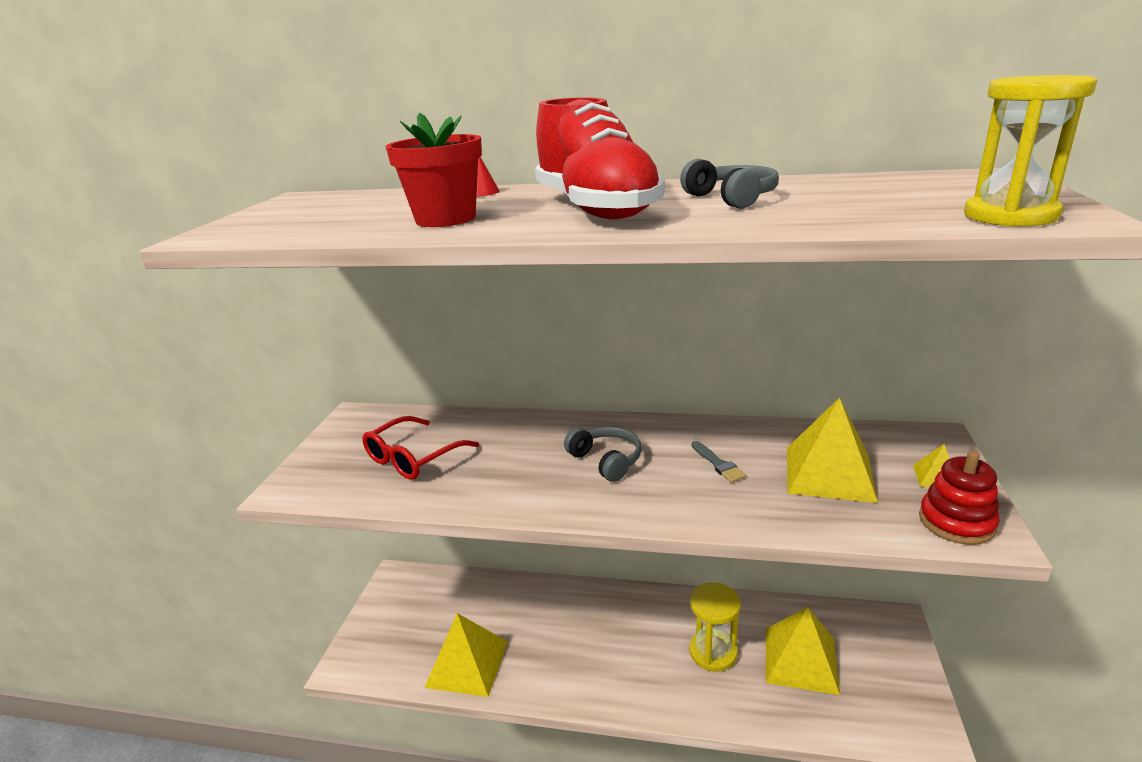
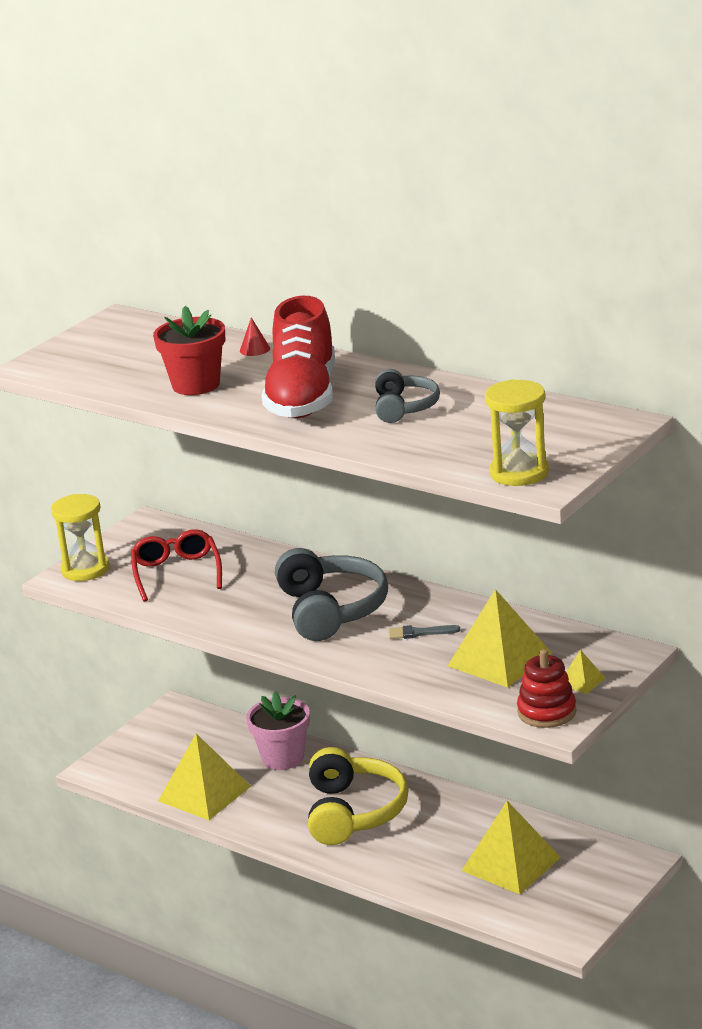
camera: 25 degrees right, 0 degrees up
(414, 457) = (177, 573): red glasses -> red glasses turned 105 degrees clockwise
(519, 601) = (283, 758): none -> pink flower pot
(606, 460) = (331, 610): grey headphones -> grey headphones, size x1.75
(620, 643) = (353, 812): none -> yellow headphones
(713, 652) = (434, 839): yellow hourglass -> yellow hourglass (85, 569)
(718, 464) = (419, 633): grey brush -> grey brush turned 90 degrees clockwise

